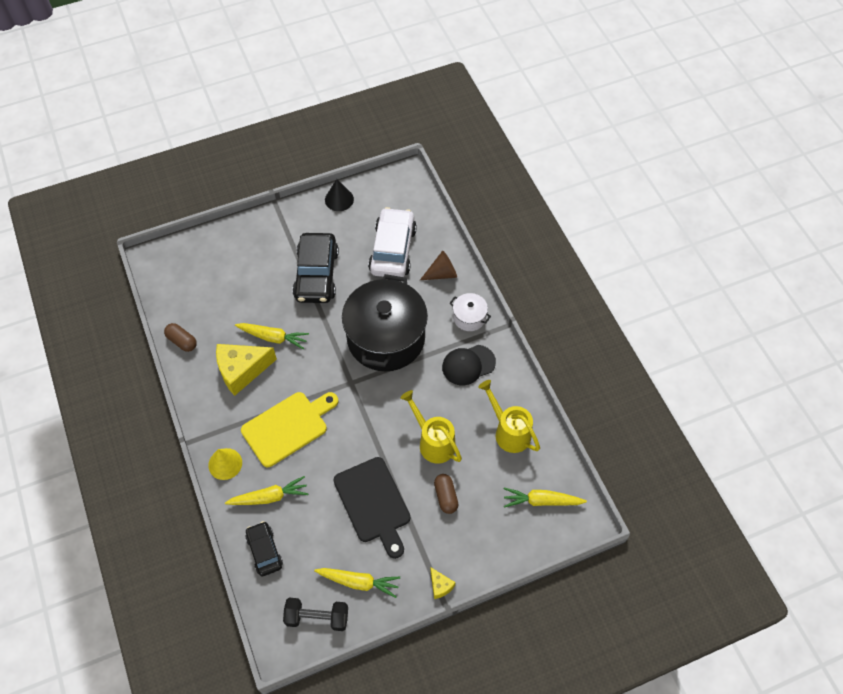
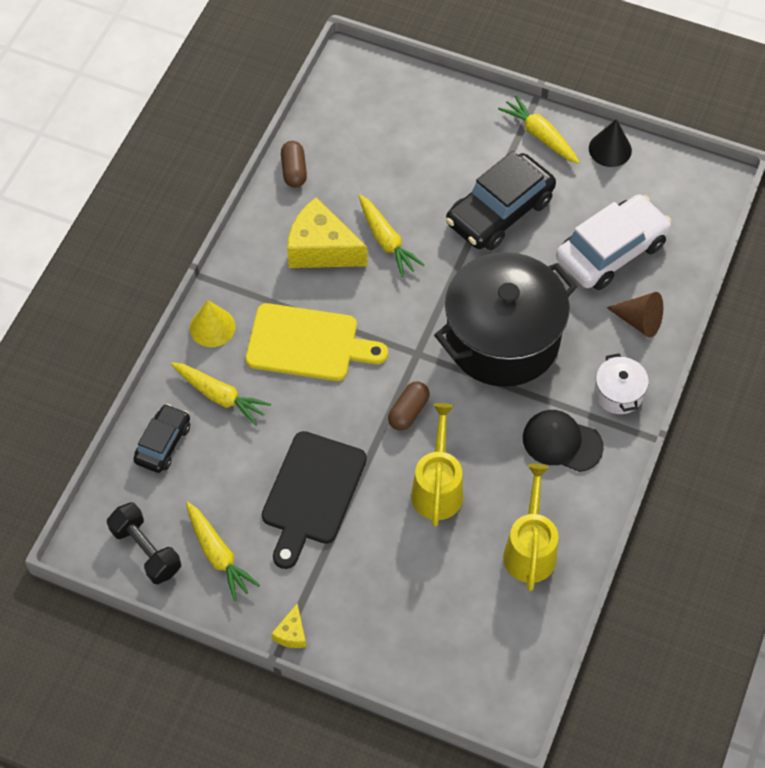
camera: 45 degrees right, 0 degrees up
(446, 496) = (391, 553): brown capsule -> brown capsule (408, 411)
(541, 501) = (486, 650): yellow carrot -> yellow carrot (539, 135)

